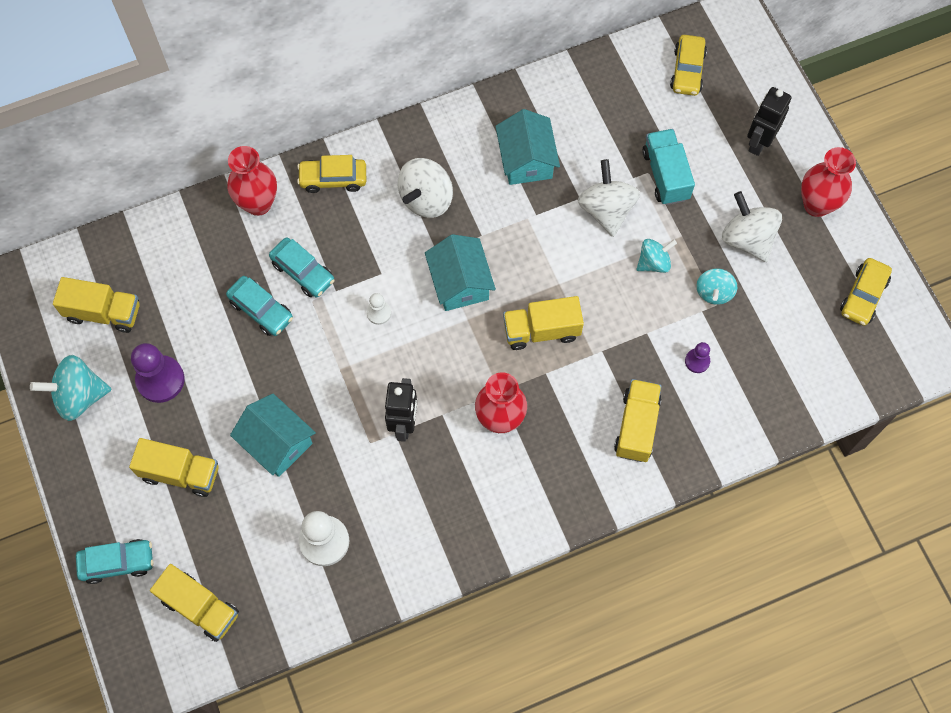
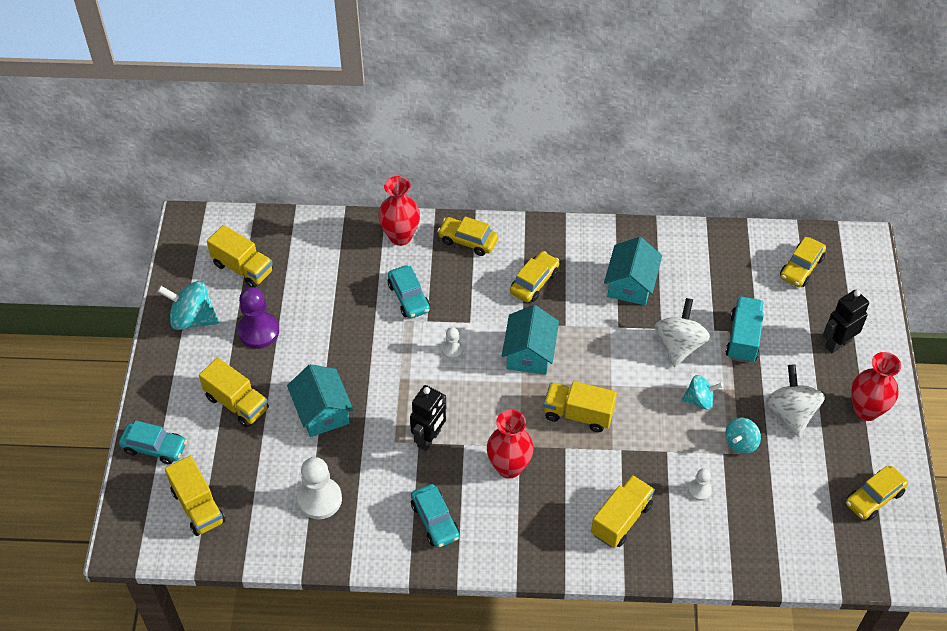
camera: 25 degrees right, 15 degrees down
(261, 310) = (362, 312): turquoise car -> turquoise car (435, 520)
(426, 199) = (534, 282): white spinning top -> yellow car
(697, 361) = (699, 490): purple pawn -> white pawn

